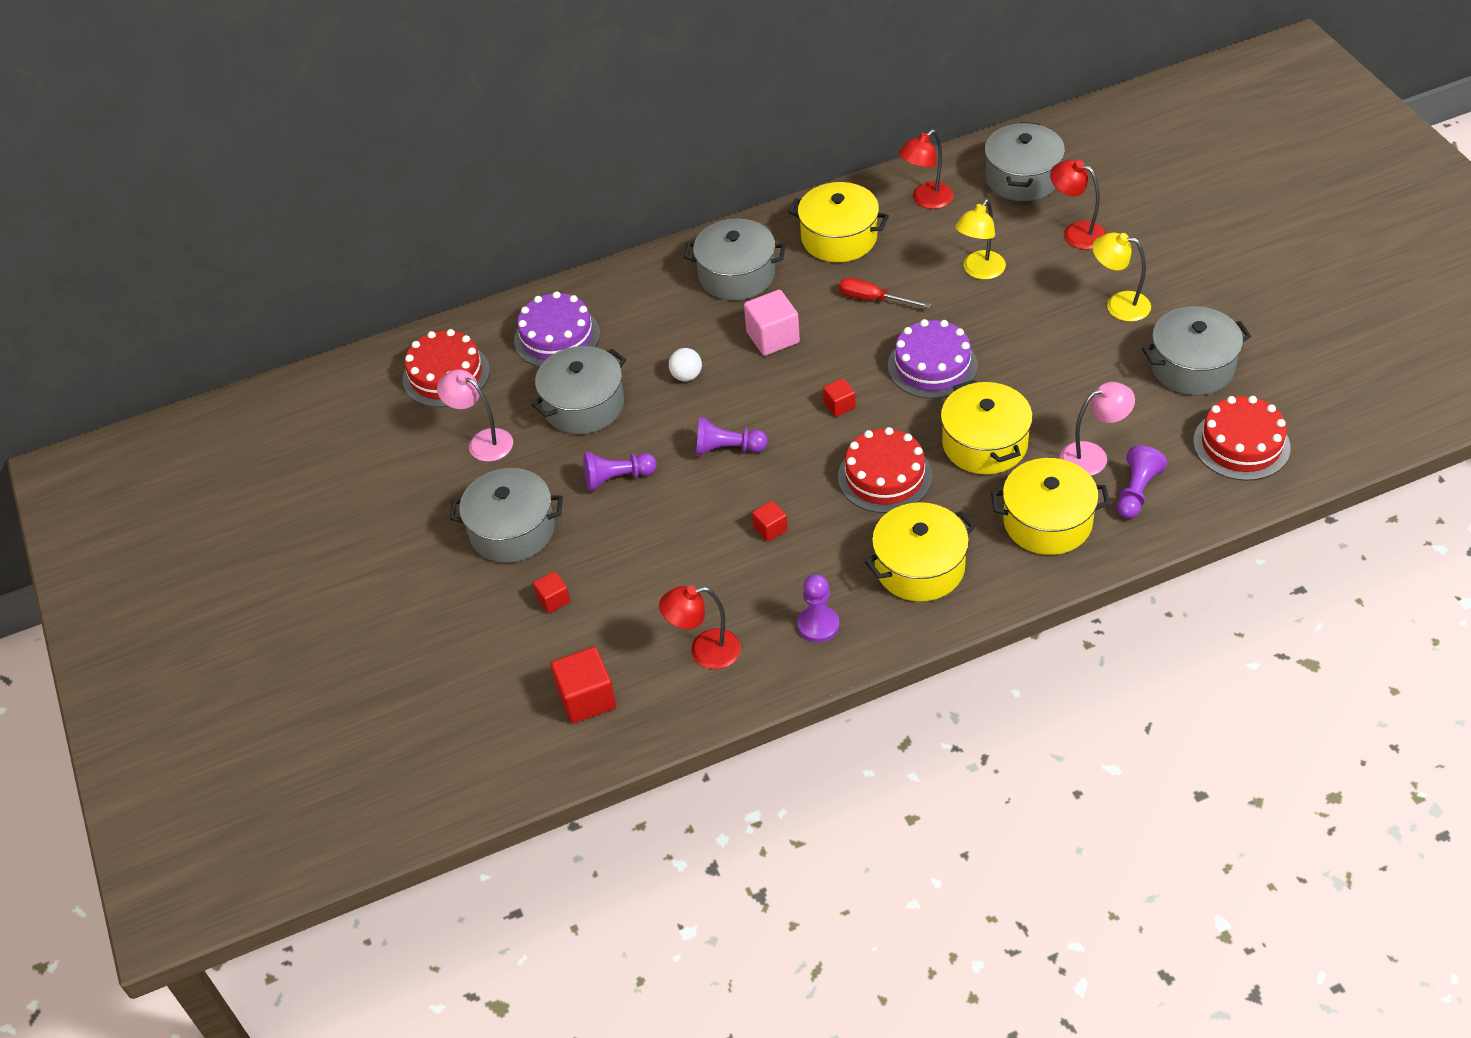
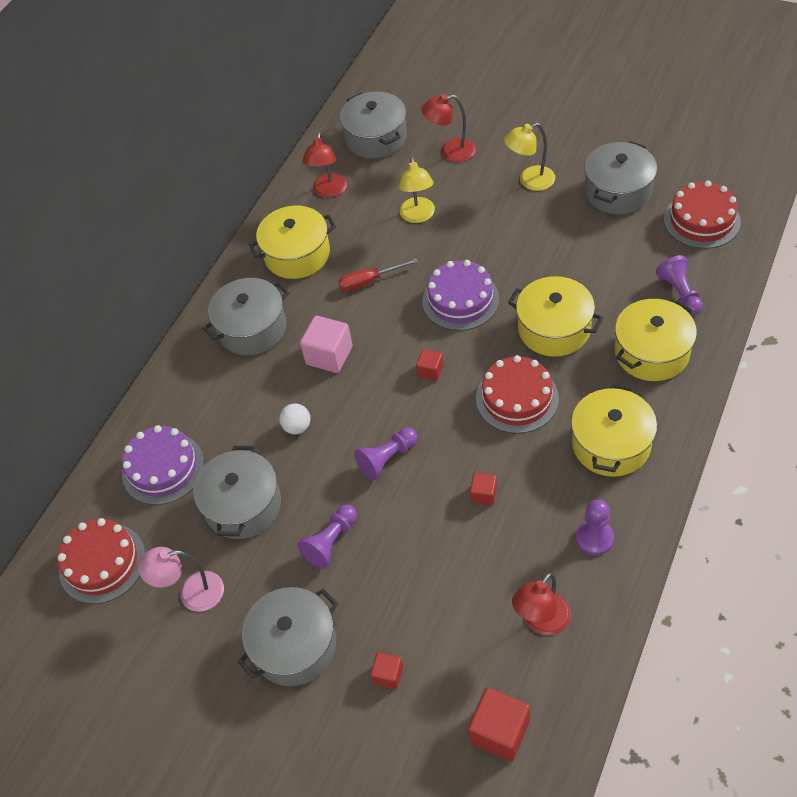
camera: 40 degrees left, 5 degrees up
(1093, 456) = (628, 289): pink lamp -> none

